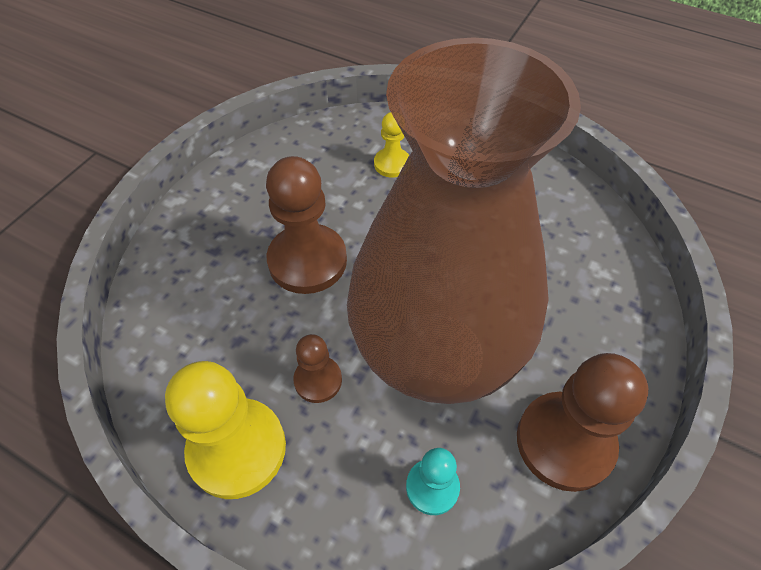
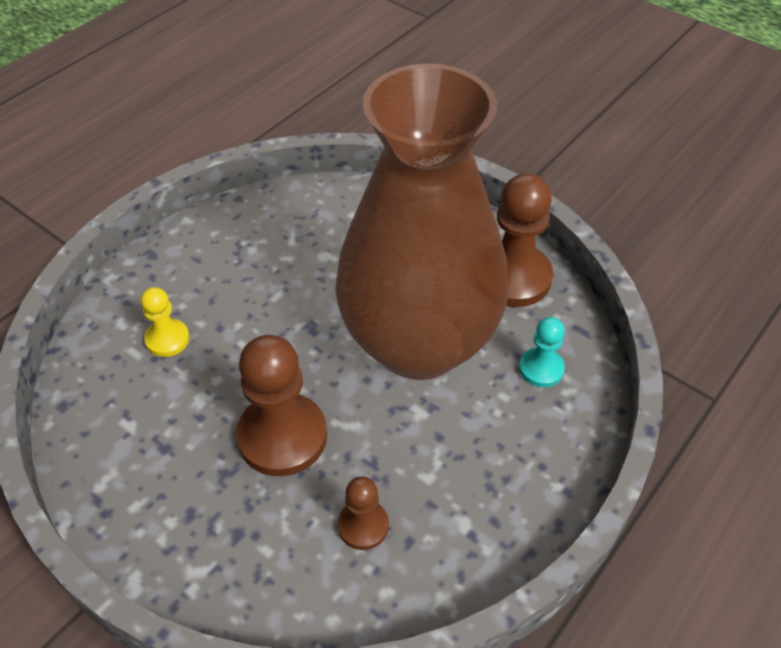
camera: 80 degrees left, 5 degrees down
(237, 449) = (492, 516): yellow pawn -> none
(318, 380) = (430, 441): brown pawn -> brown pawn (363, 526)

